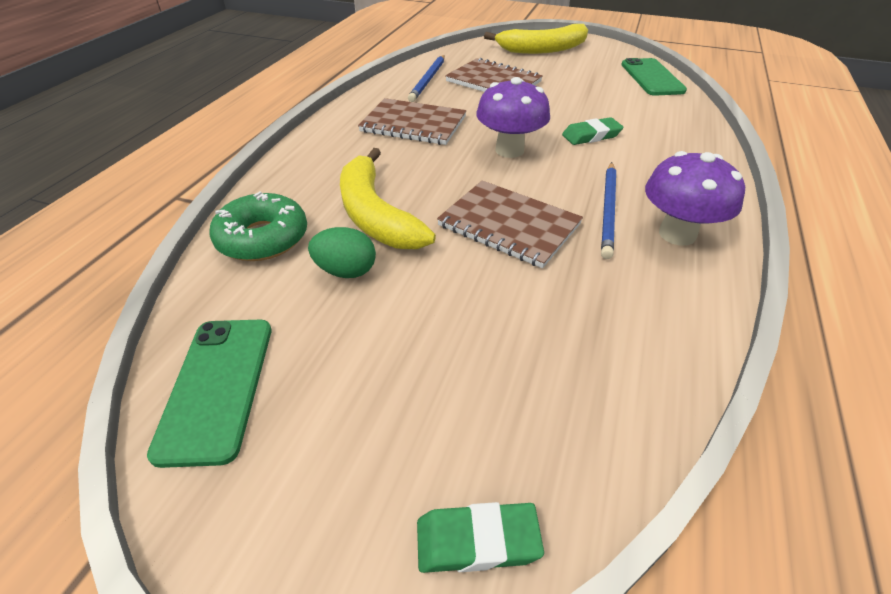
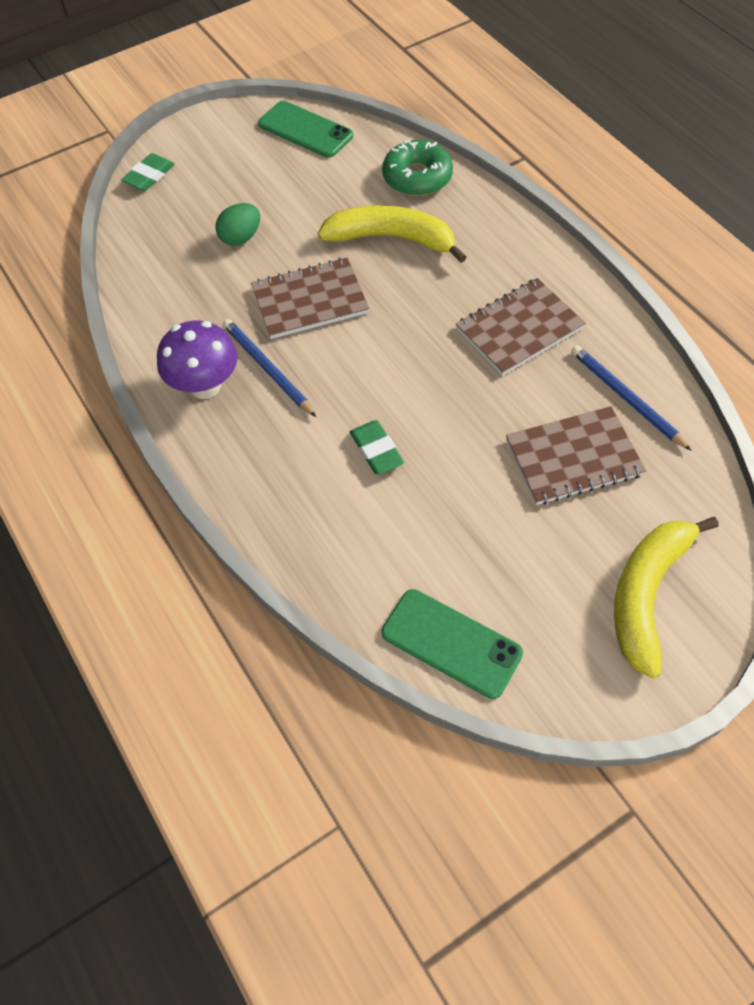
camera: 130 degrees right, 15 degrees up
(346, 271) = (345, 201): green egg -> green egg (241, 238)
(509, 150) = (408, 368): purple mushroom -> none
(591, 135) = (376, 450): green eraser -> green eraser turned 45 degrees counterclockwise

